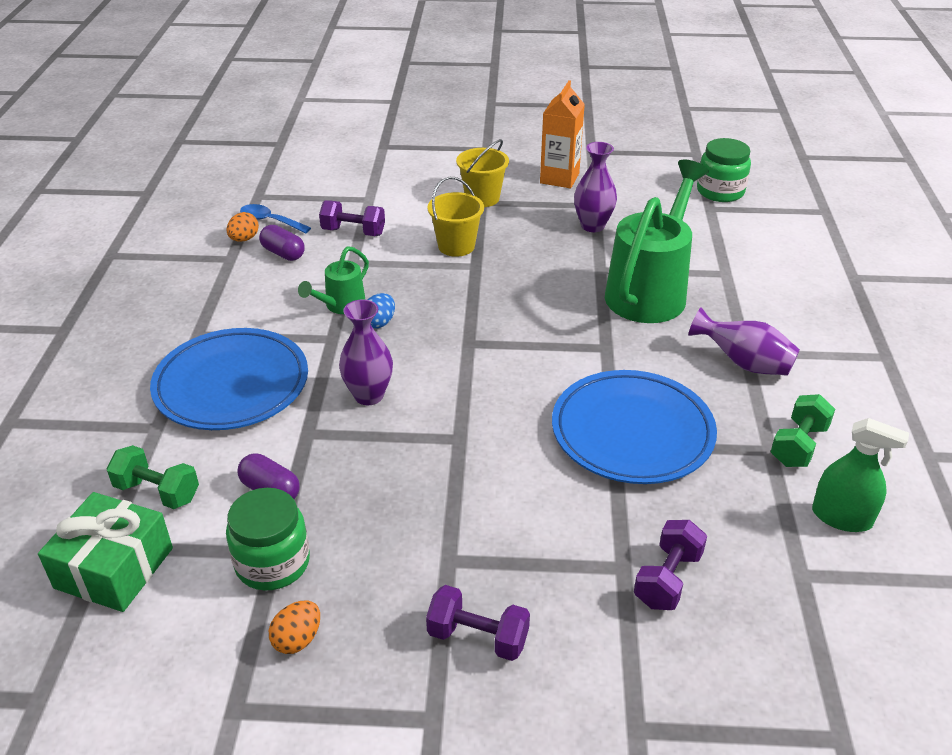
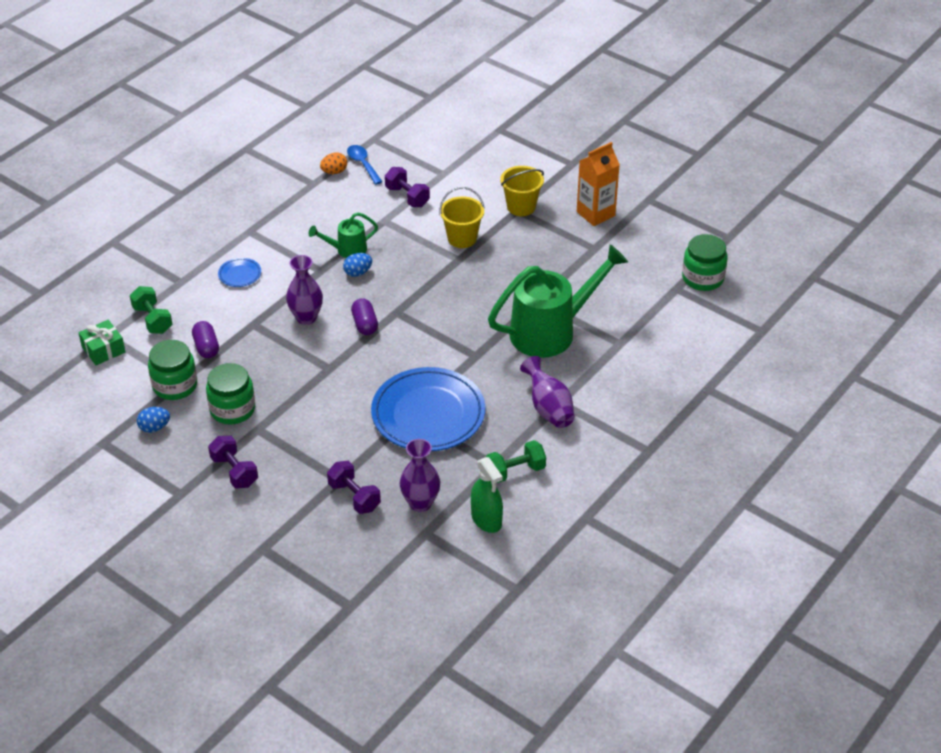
camera: 35 degrees right, 5 degrees up
(114, 568) = (103, 350): green gift -> green gift, size x0.66
(232, 385) = (240, 274): blue plate -> blue plate, size x0.41
(283, 253) = (348, 194): purple capsule -> purple capsule (365, 324)
(297, 639) = (154, 427): orange egg -> blue egg
(387, 552) = (232, 409): none -> green jar
(592, 226) = (572, 264): purple vase -> purple vase (420, 503)
(667, 579) = (354, 497): purple dumbbell -> purple dumbbell turned 75 degrees clockwise

